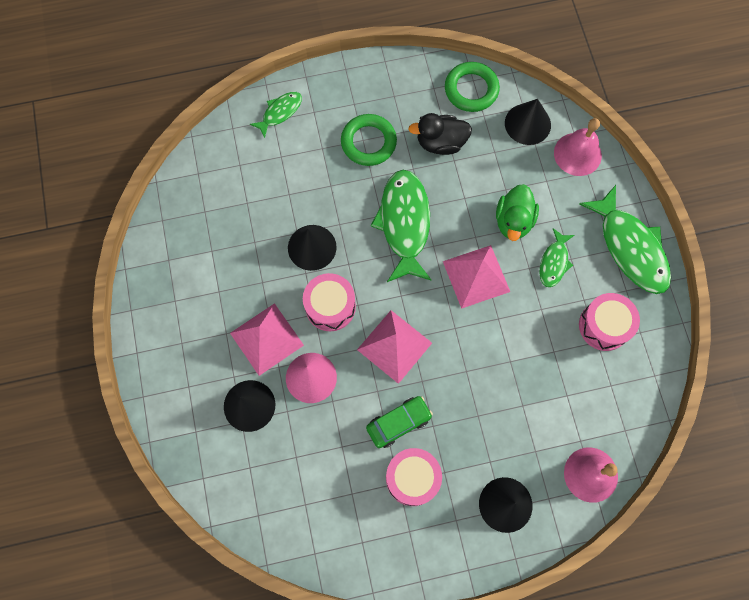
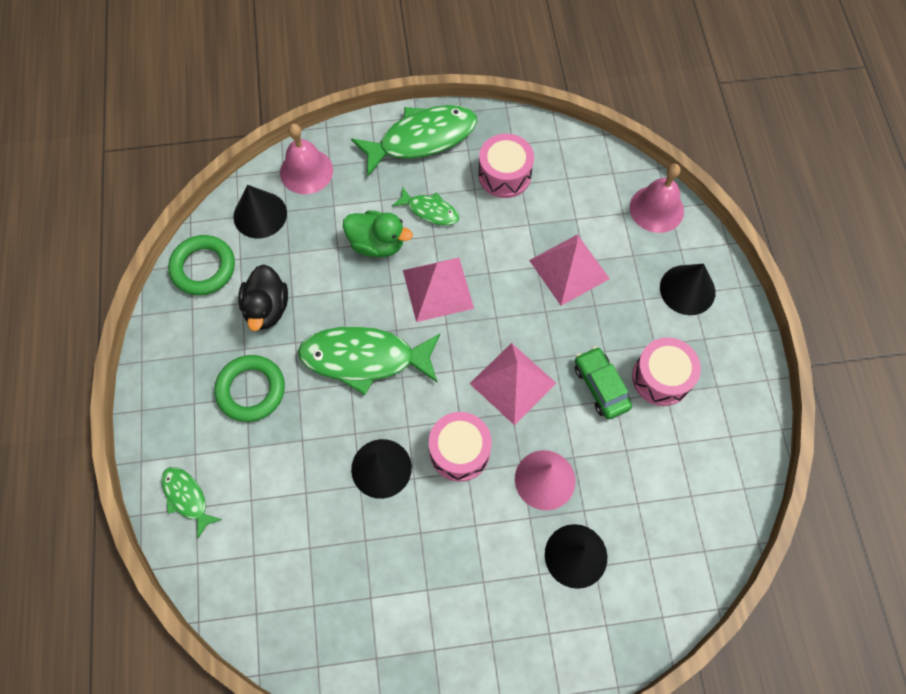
camera: 85 degrees left, 5 degrees down
(266, 339) = (494, 530): pink pyramid -> pink pyramid (569, 269)

